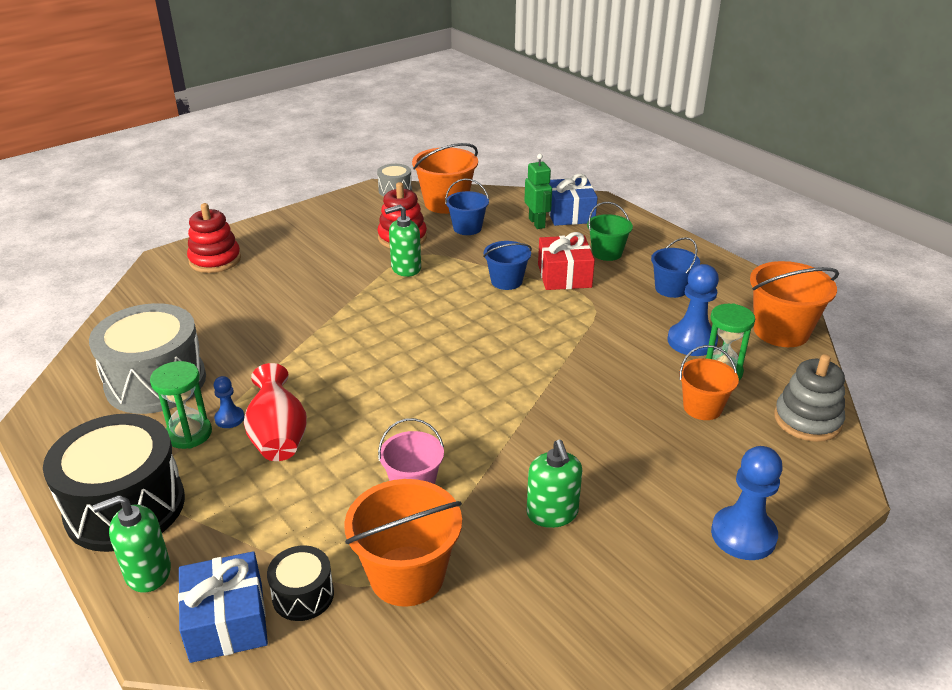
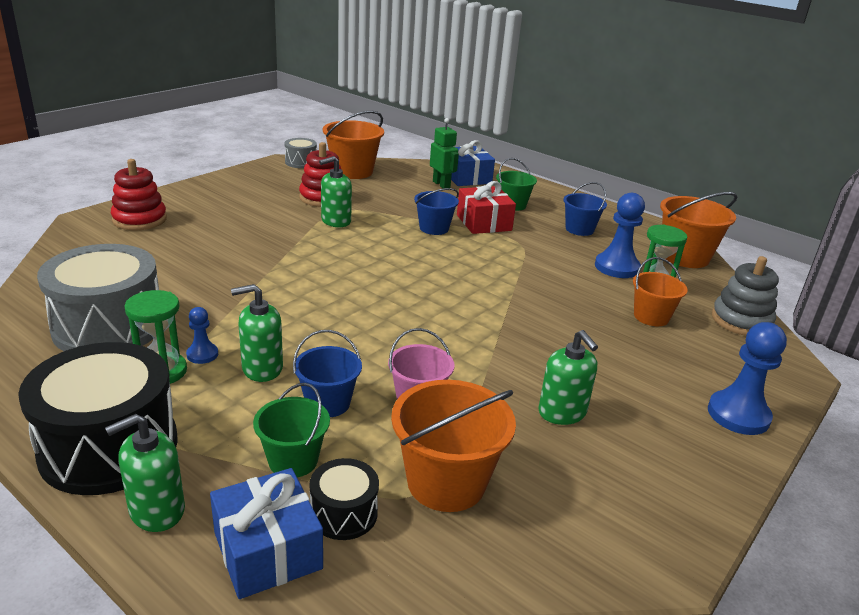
camera: 15 degrees left, 5 degrees down
(276, 537) = (293, 460): none -> green bucket
(278, 438) = (262, 368): red vase -> green soap dispenser
(467, 228) = (380, 189): blue bucket -> blue bucket (328, 403)

